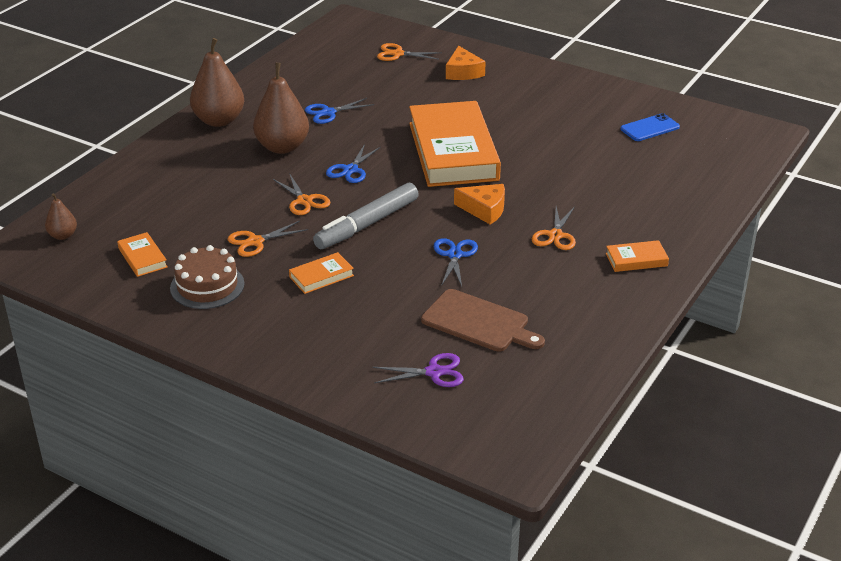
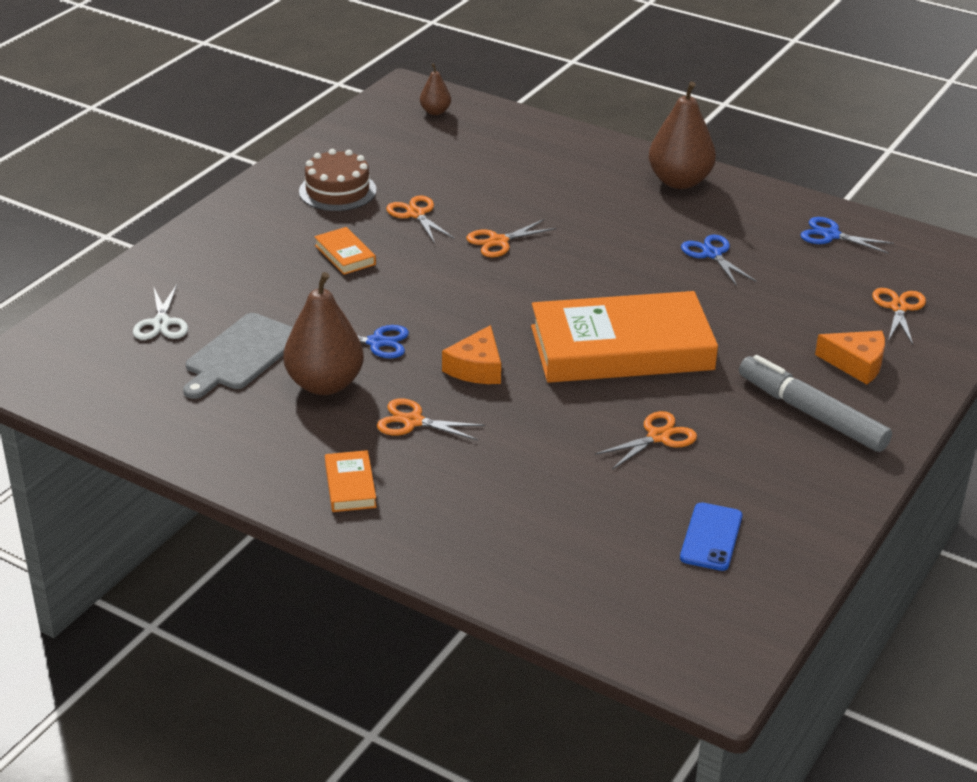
camera: 90 degrees right, 0 degrees up
(142, 258) = (392, 154): orange book -> none
(282, 147) = (620, 224): brown pear -> brown pear (325, 384)
(350, 170) = (569, 271): blue scissors -> blue scissors (831, 235)
(367, 224) = (446, 283): grey marker -> grey marker (811, 413)
(434, 372) = (161, 323): purple scissors -> white scissors
(463, 72) = (856, 364): orange cheese -> orange cheese turned 150 degrees counterclockwise
(479, 322) = (241, 354): brown cutting board -> grey cutting board
(554, 141) = (658, 437): none -> orange scissors
(649, 128) = (711, 537): blue phone -> blue phone turned 45 degrees clockwise

